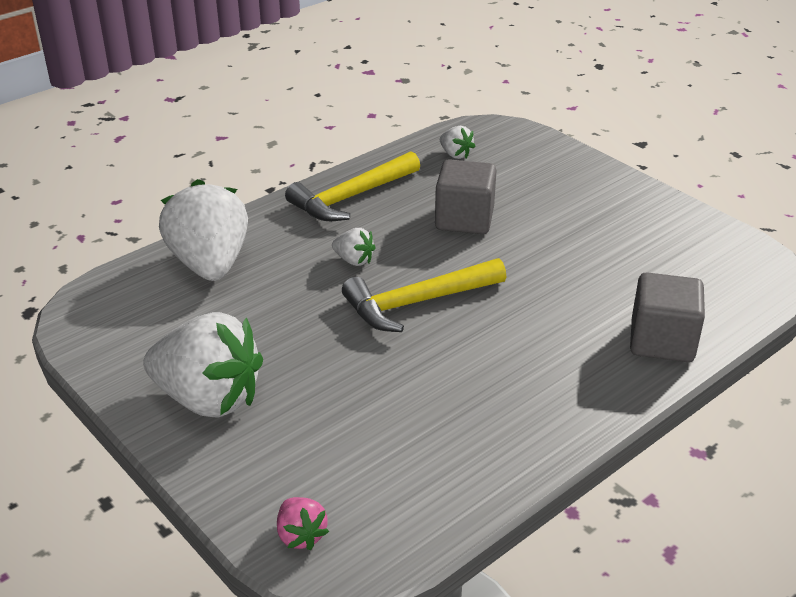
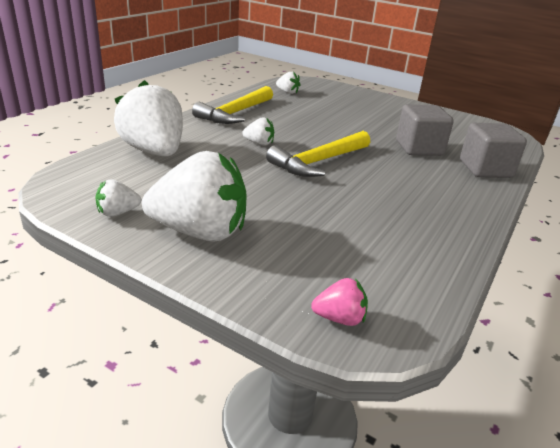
camera: 20 degrees left, 5 degrees down
(130, 359) = (117, 213): none -> white strawberry
(301, 535) = (339, 318): pink strawberry -> pink strawberry turned 45 degrees counterclockwise
(464, 219) = (316, 120): grey cube -> grey cube (419, 148)

